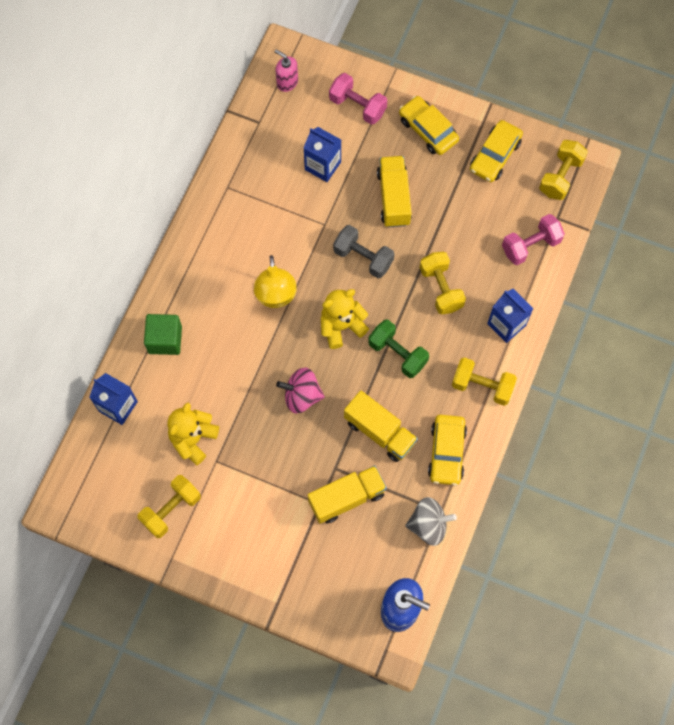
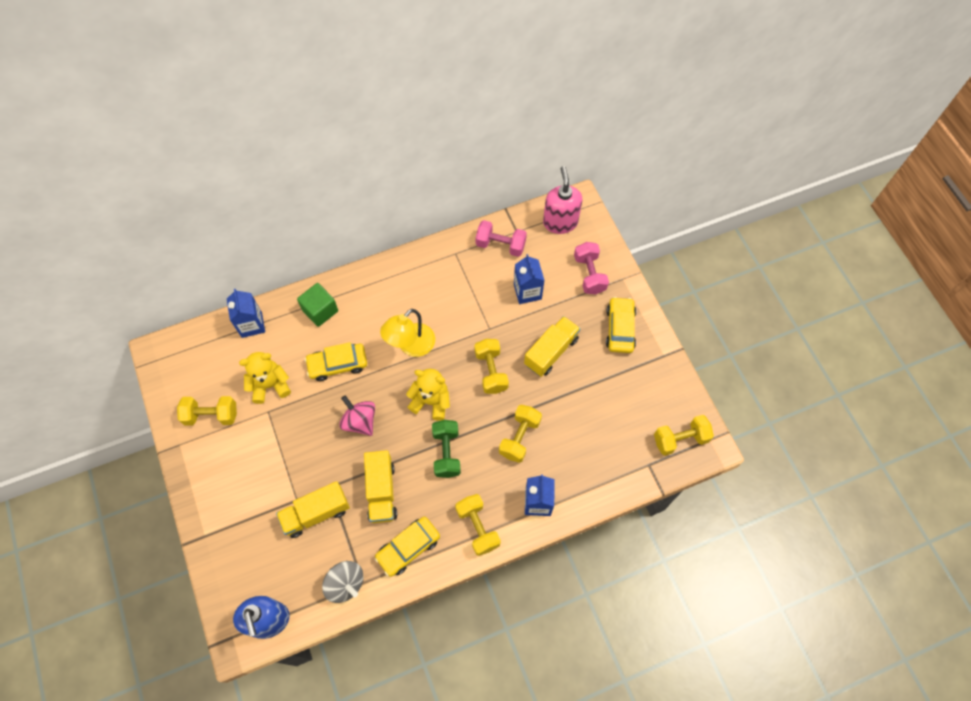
camera: 45 degrees right, 5 degrees down
(287, 82) = (560, 222): pink soap dispenser -> pink soap dispenser, size x1.68
(347, 498) = (316, 513): yellow truck -> yellow truck turned 135 degrees clockwise
(363, 257) = (491, 371): grey dumbbell -> yellow dumbbell
(495, 155) = (648, 384): yellow car -> yellow car (337, 364)
(530, 246) = (610, 466): pink dumbbell -> pink dumbbell (500, 245)

